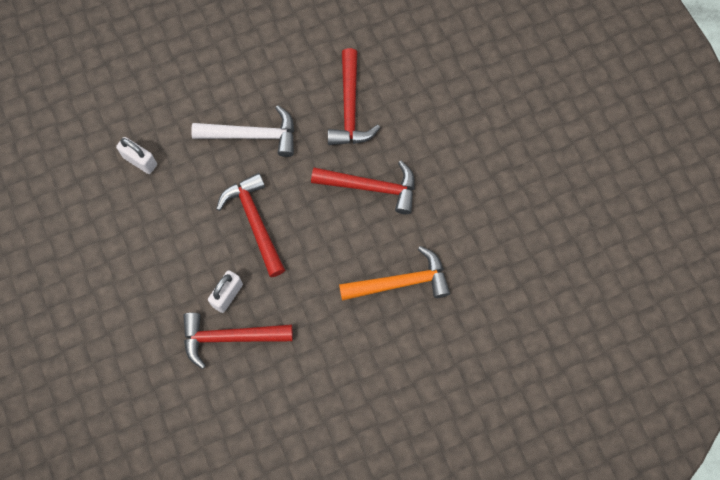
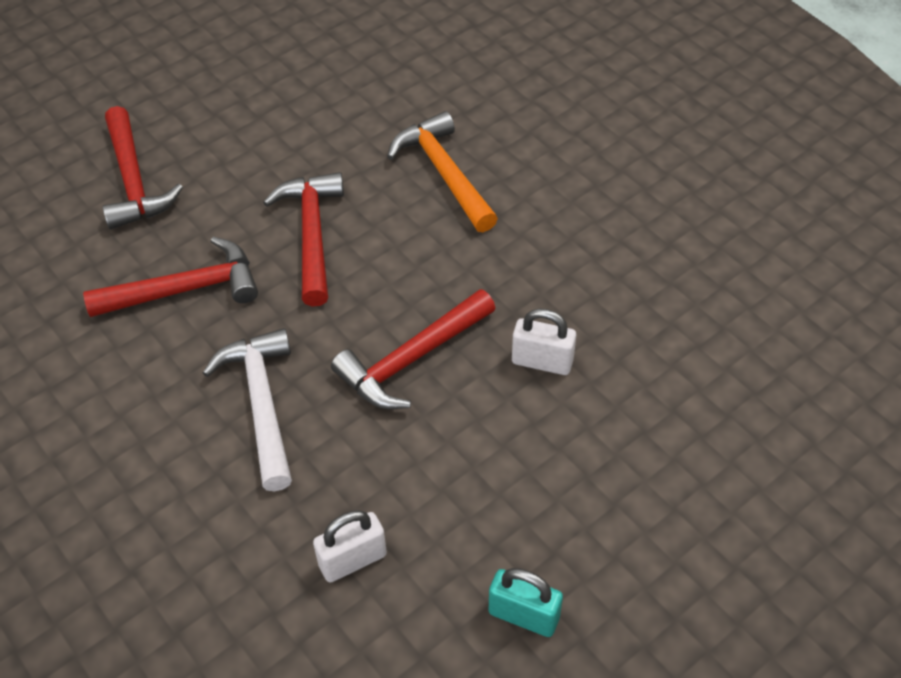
camera: 105 degrees left, 20 degrees down
(78, 235) = (523, 615): none -> turquoise padlock
(140, 161) = (353, 560): white padlock -> white padlock turned 45 degrees clockwise
(230, 337) = (604, 340): red hammer -> red hammer (134, 181)

